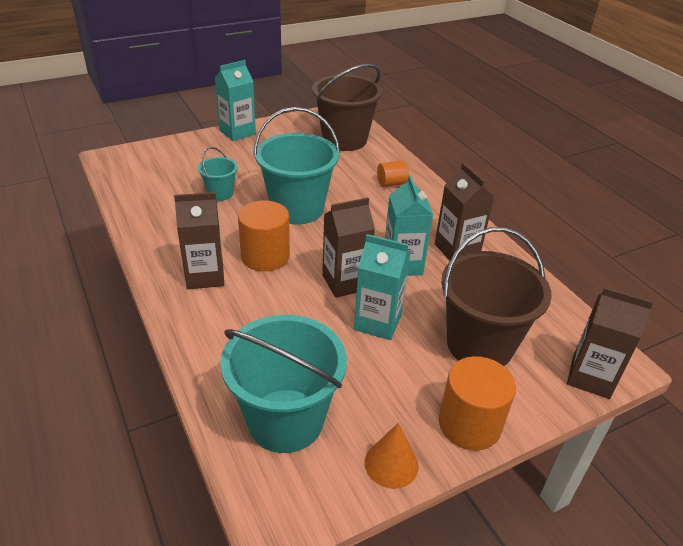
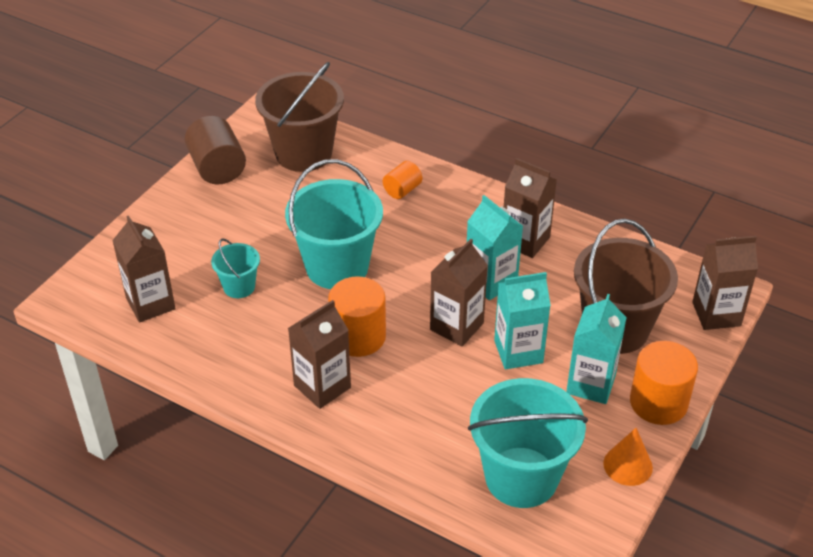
camera: 30 degrees left, 5 degrees up
(156, 180) = (150, 304): none -> brown carton
(237, 132) = (174, 197): turquoise carton -> turquoise carton (591, 384)
(280, 128) = (217, 168): none -> brown cylinder

